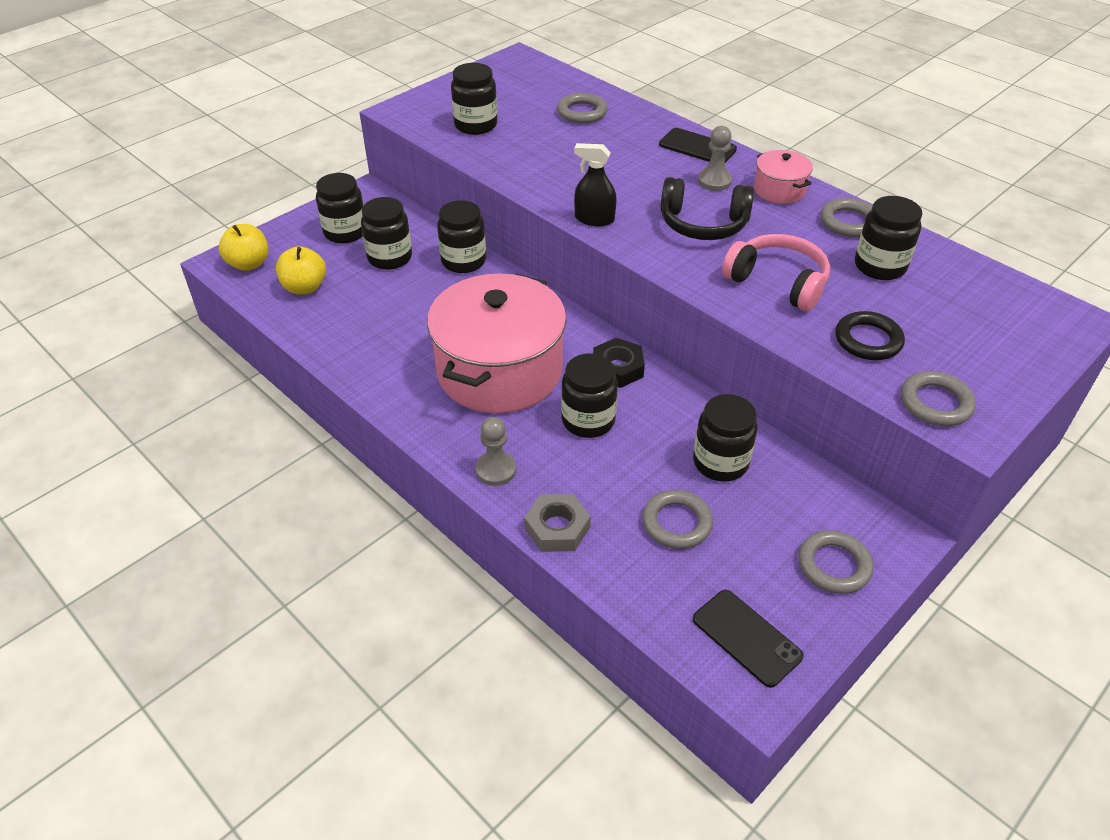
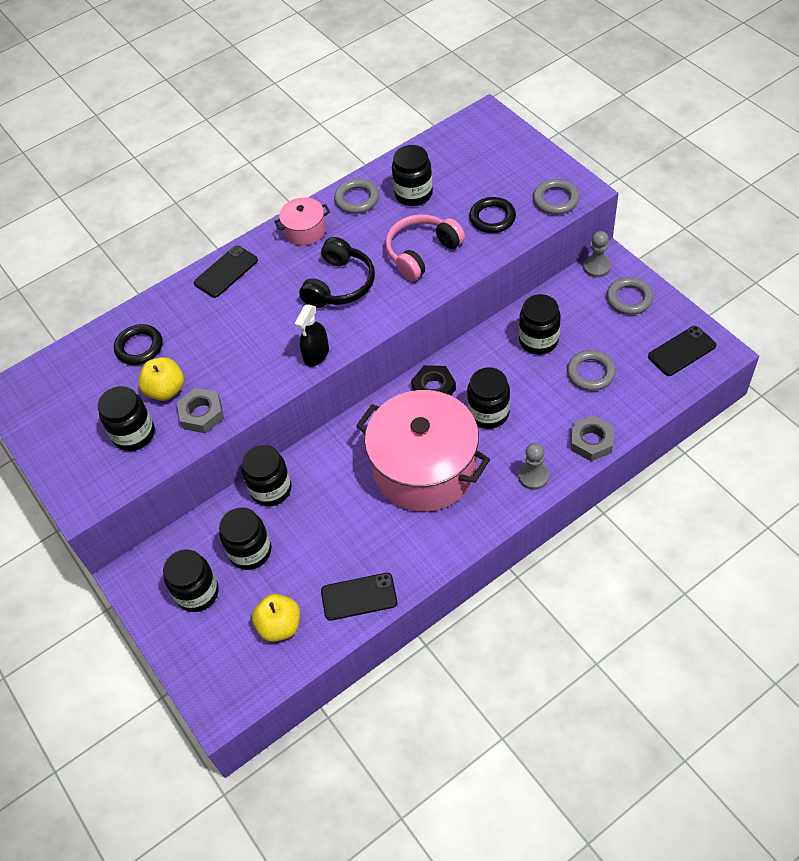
camera: 75 degrees left, 10 degrees up
(249, 264) = (228, 683): yellow apple -> yellow apple (166, 390)
(333, 337) = (359, 597): none -> black phone
(503, 158) = (202, 414): none -> grey nut
(582, 112) = (139, 347): grey ring -> black ring
(714, 181) = (281, 268): grey pawn -> grey pawn (596, 267)

